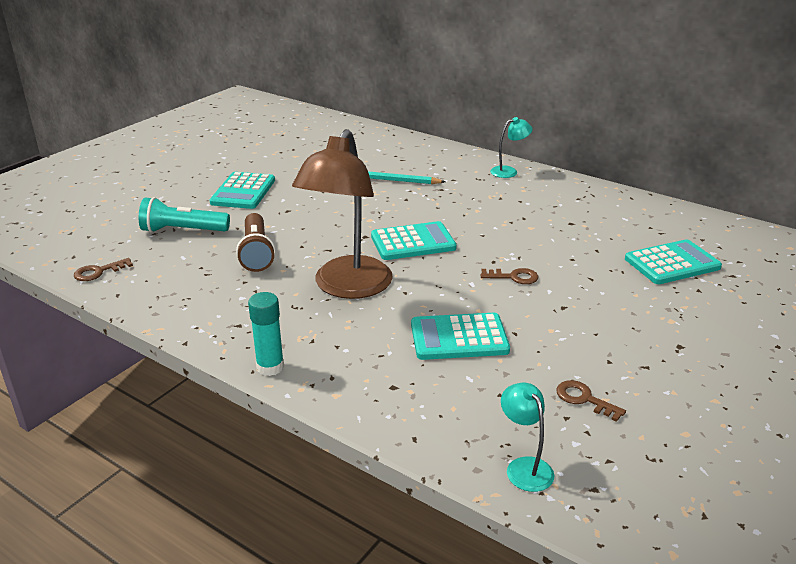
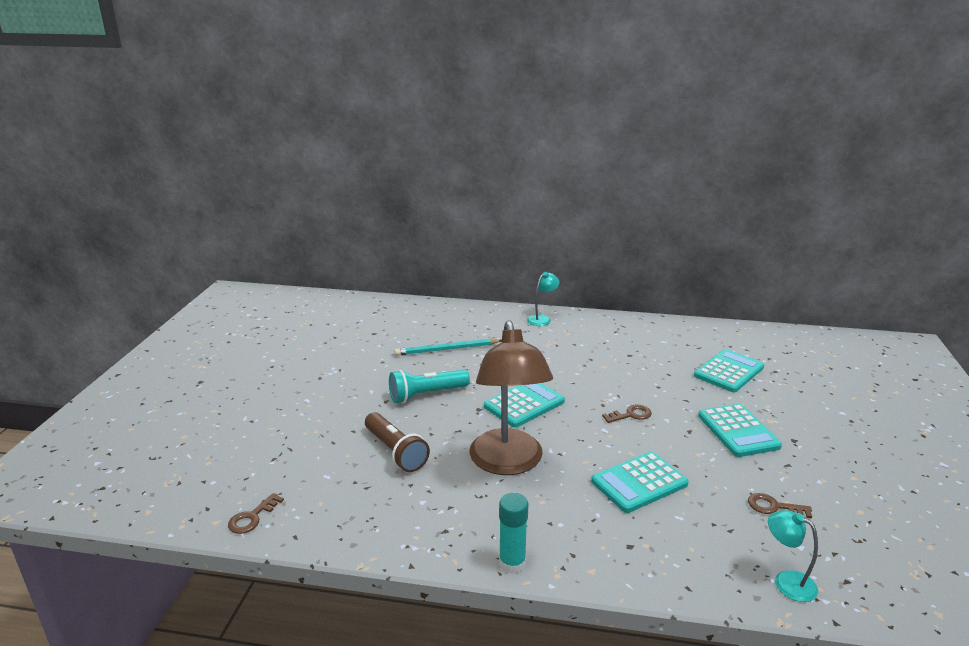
camera: 25 degrees left, 5 degrees down
(183, 230) = (301, 448): turquoise flashlight -> turquoise flashlight (426, 395)
(243, 191) = (325, 392): turquoise calculator -> turquoise calculator (738, 431)

